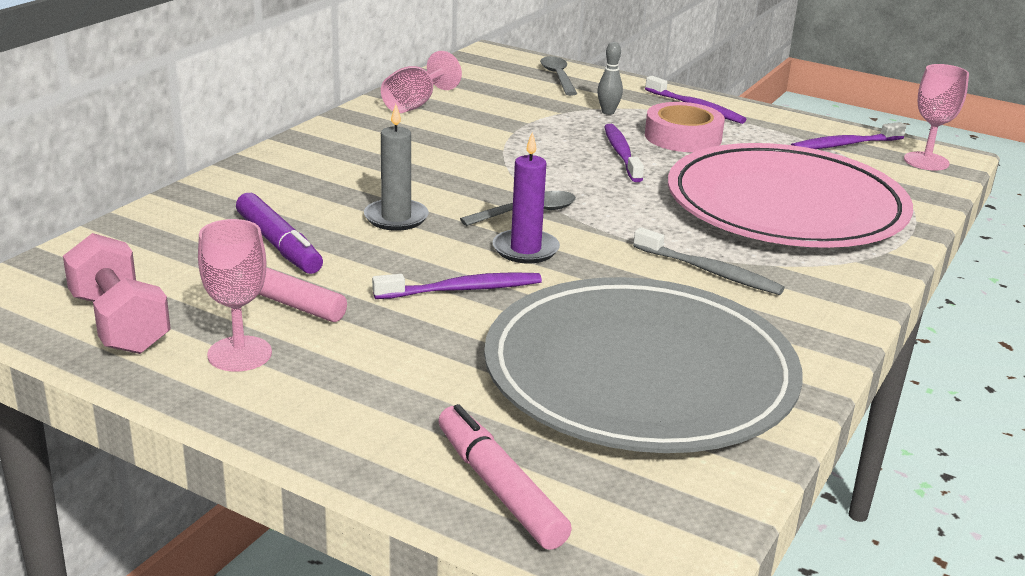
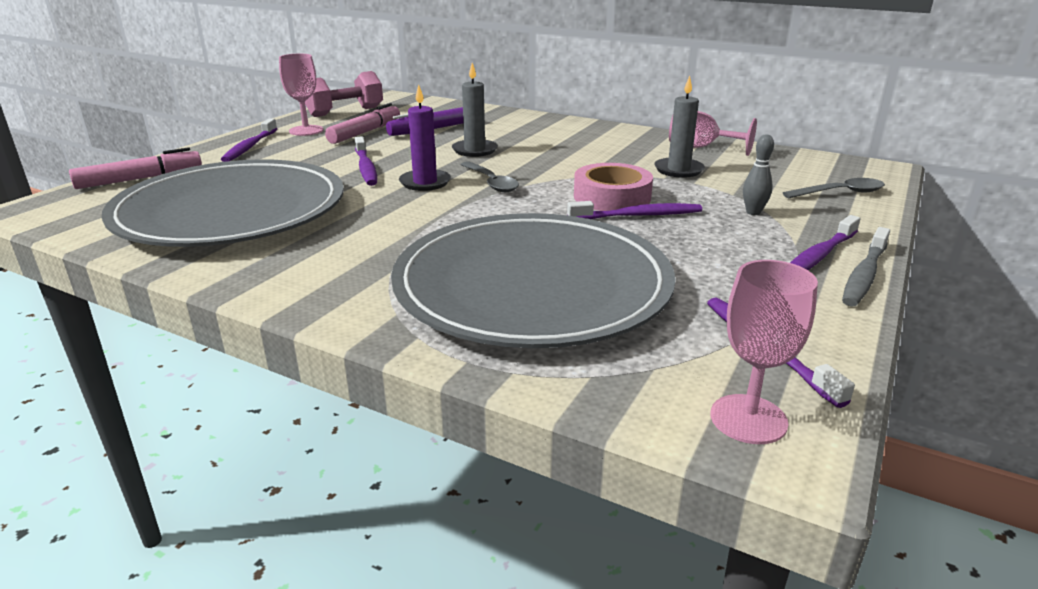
camera: 90 degrees right, 0 degrees up
(328, 400) = (250, 147): none -> purple toothbrush
(490, 123) = (678, 170): none -> grey candle
(683, 137) = (708, 245): pink tape -> pink tape (612, 197)
(710, 271) = (381, 241): grey toothbrush -> grey toothbrush (864, 275)
(785, 206) = (532, 287): pink plate -> grey plate

